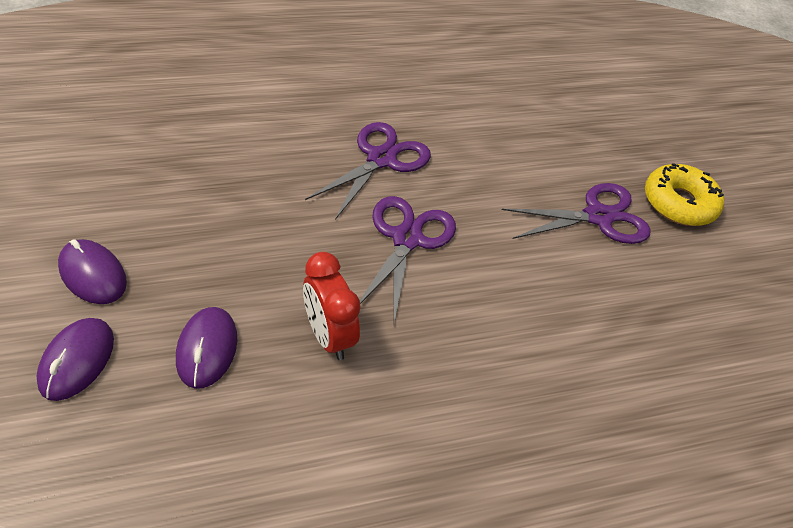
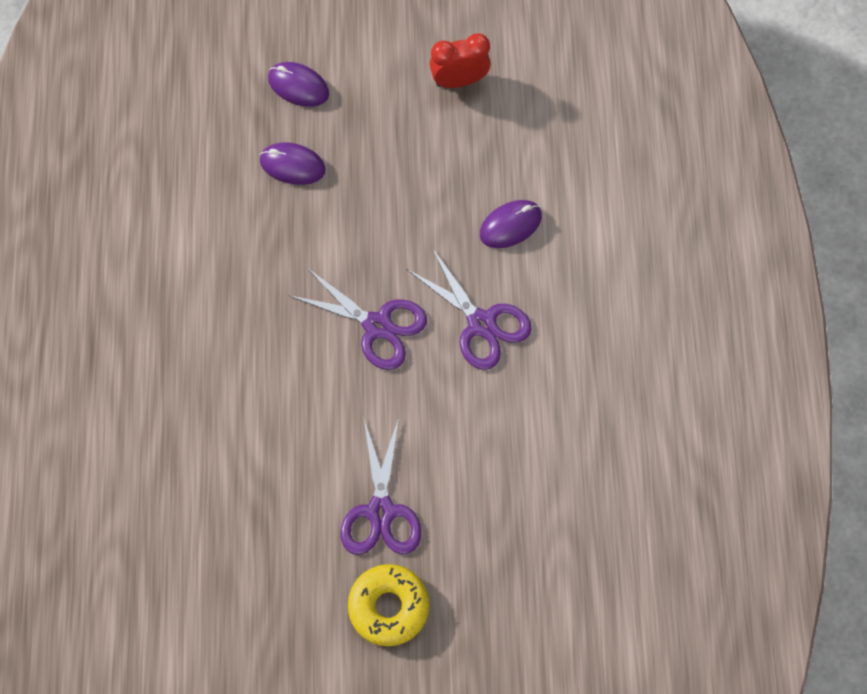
camera: 110 degrees right, 20 degrees up
(93, 274) = (374, 92): purple mouse -> purple mouse (510, 225)
(329, 336) = (288, 248): red clock -> red clock (459, 80)

